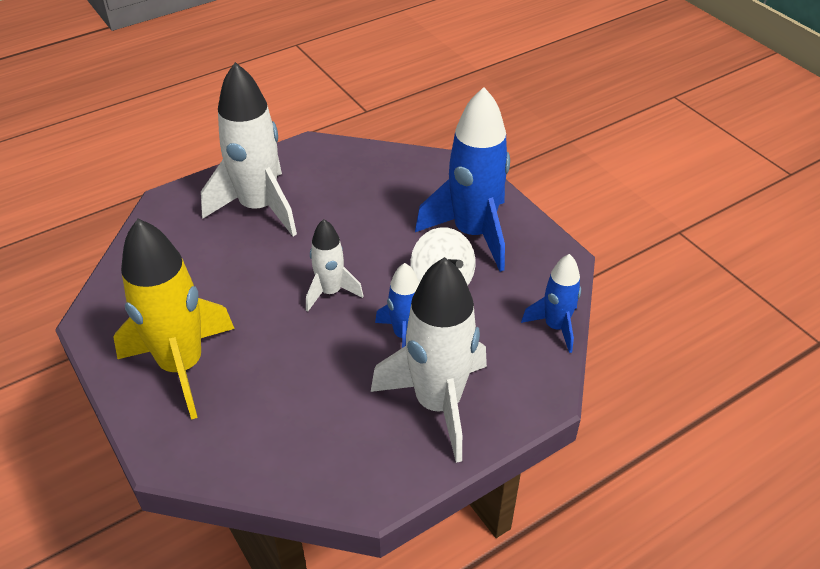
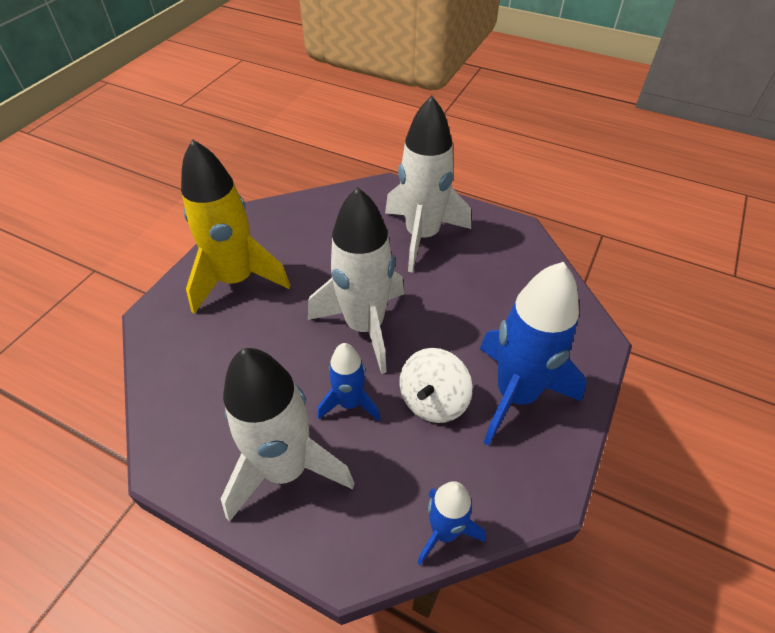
camera: 60 degrees right, 5 degrees up
(330, 292) = (364, 326): white rocket -> white rocket, size x1.86

